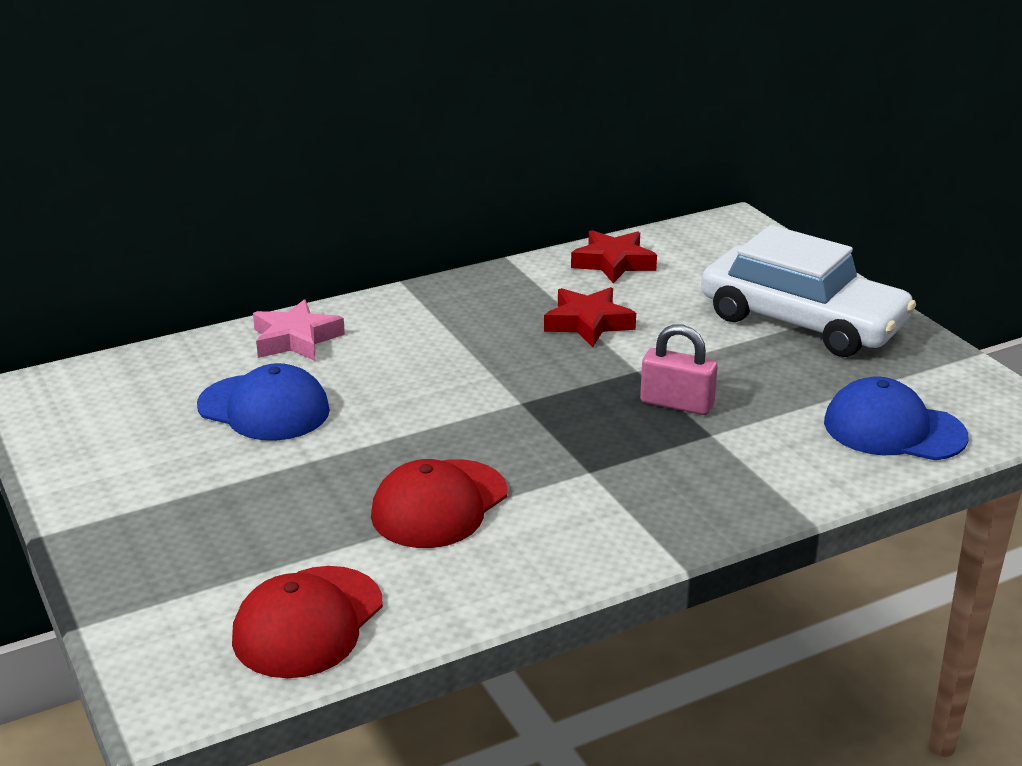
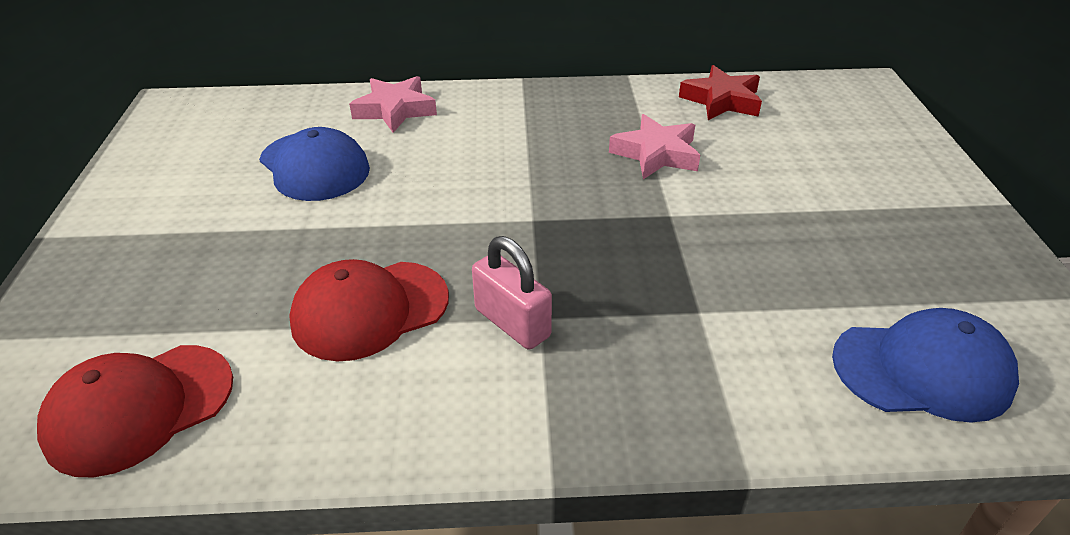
camera: 25 degrees right, 10 degrees up
(588, 323) = (656, 154): red star -> pink star
(676, 404) = (685, 264): pink padlock -> pink padlock (512, 323)
(802, 321) = (881, 204): white car -> none
(893, 429) = (922, 370): blue cap -> blue cap turned 135 degrees clockwise

